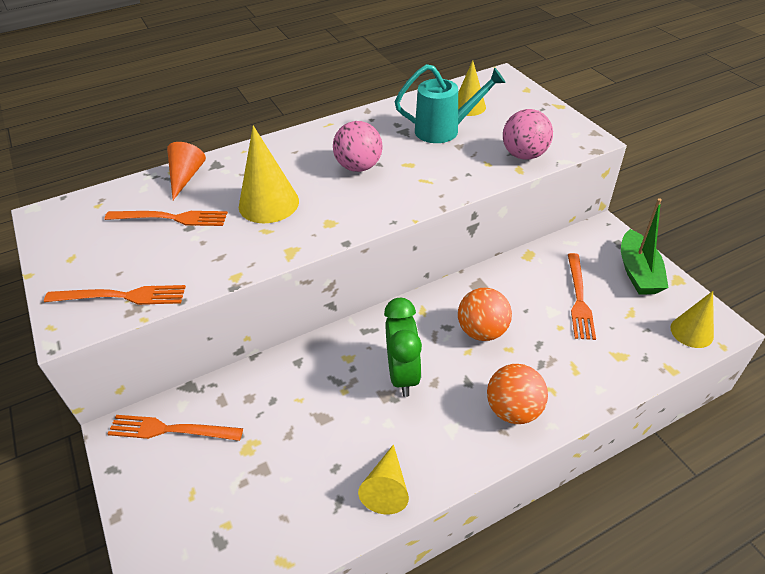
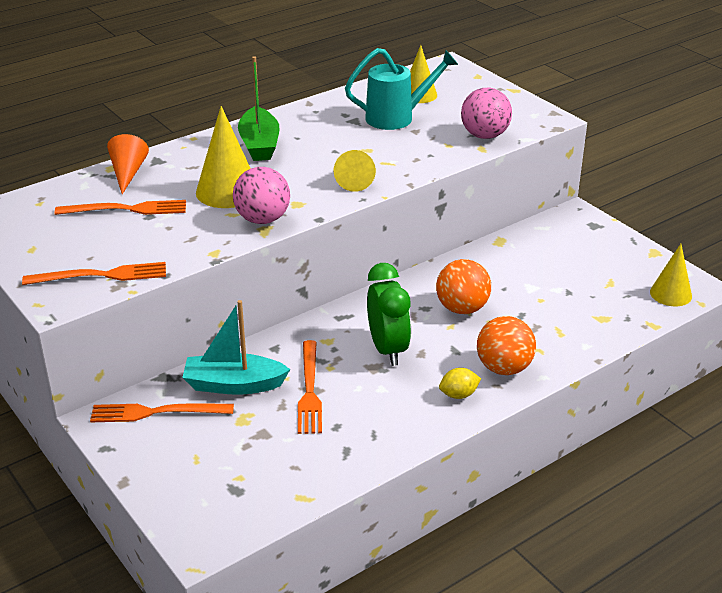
camera: 10 degrees left, 10 degrees down
(250, 403) = (234, 385): none -> turquoise boat
(358, 167) = (314, 154): pink ball -> pink ball (262, 219)
(386, 488) = (391, 436): yellow cone -> yellow cone (354, 179)
(463, 440) = (458, 395): none -> yellow lemon
(579, 298) = (556, 274): orange fork -> orange fork (309, 390)
(638, 272) = (614, 248): green boat -> green boat (259, 144)

